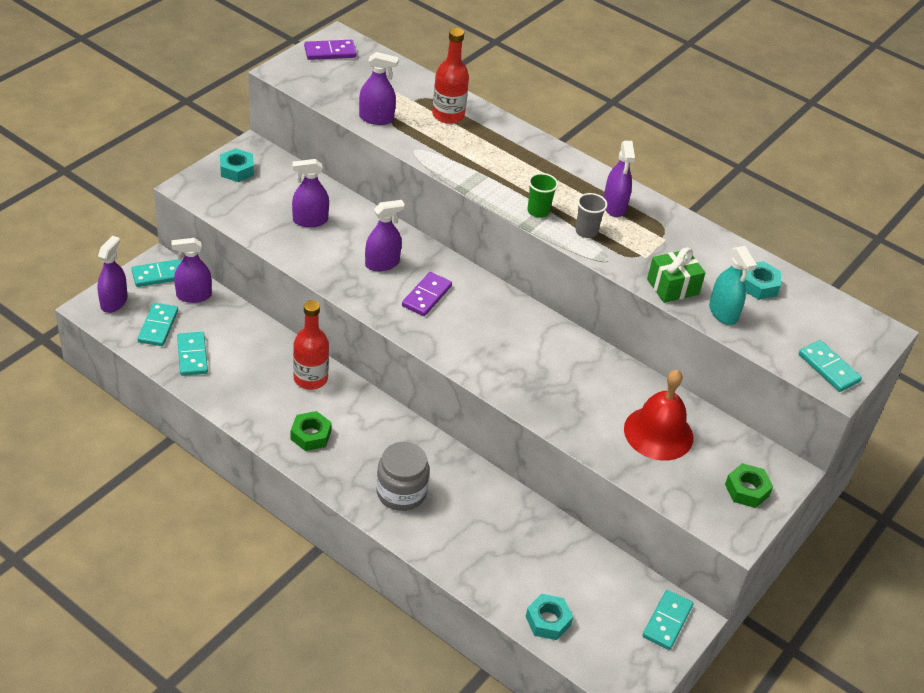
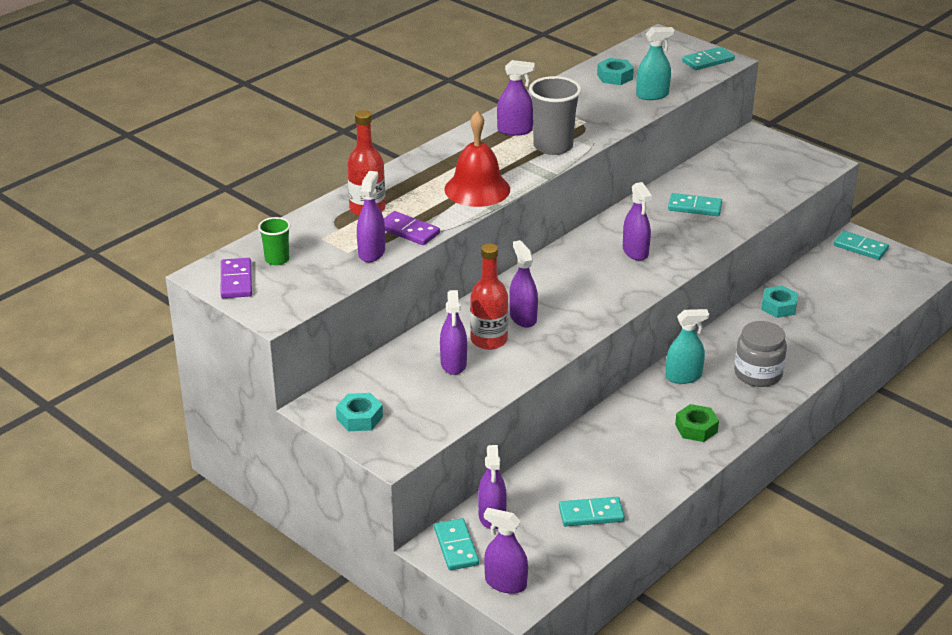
camera: 80 degrees left, 10 degrees down
(158, 326) = (546, 543): turquoise domino -> turquoise domino (694, 207)
(310, 378) = (617, 428): red bottle -> red bottle (489, 340)
(392, 432) = (683, 377): none -> turquoise spray bottle
(426, 296) = (570, 292): purple domino -> purple domino (408, 231)
(505, 346) = (635, 252): none -> purple spray bottle
(538, 211) = (525, 168): green cup -> green cup (277, 259)
(548, 621) = (877, 303): turquoise nut -> turquoise nut (778, 307)
(586, 231) = (553, 146): grey cup -> grey cup, size x1.81
(658, 433) = (727, 185): red bell -> red bell (477, 189)
(672, 287) = (623, 113): green gift -> none
(747, 490) = (780, 153): green nut -> none

